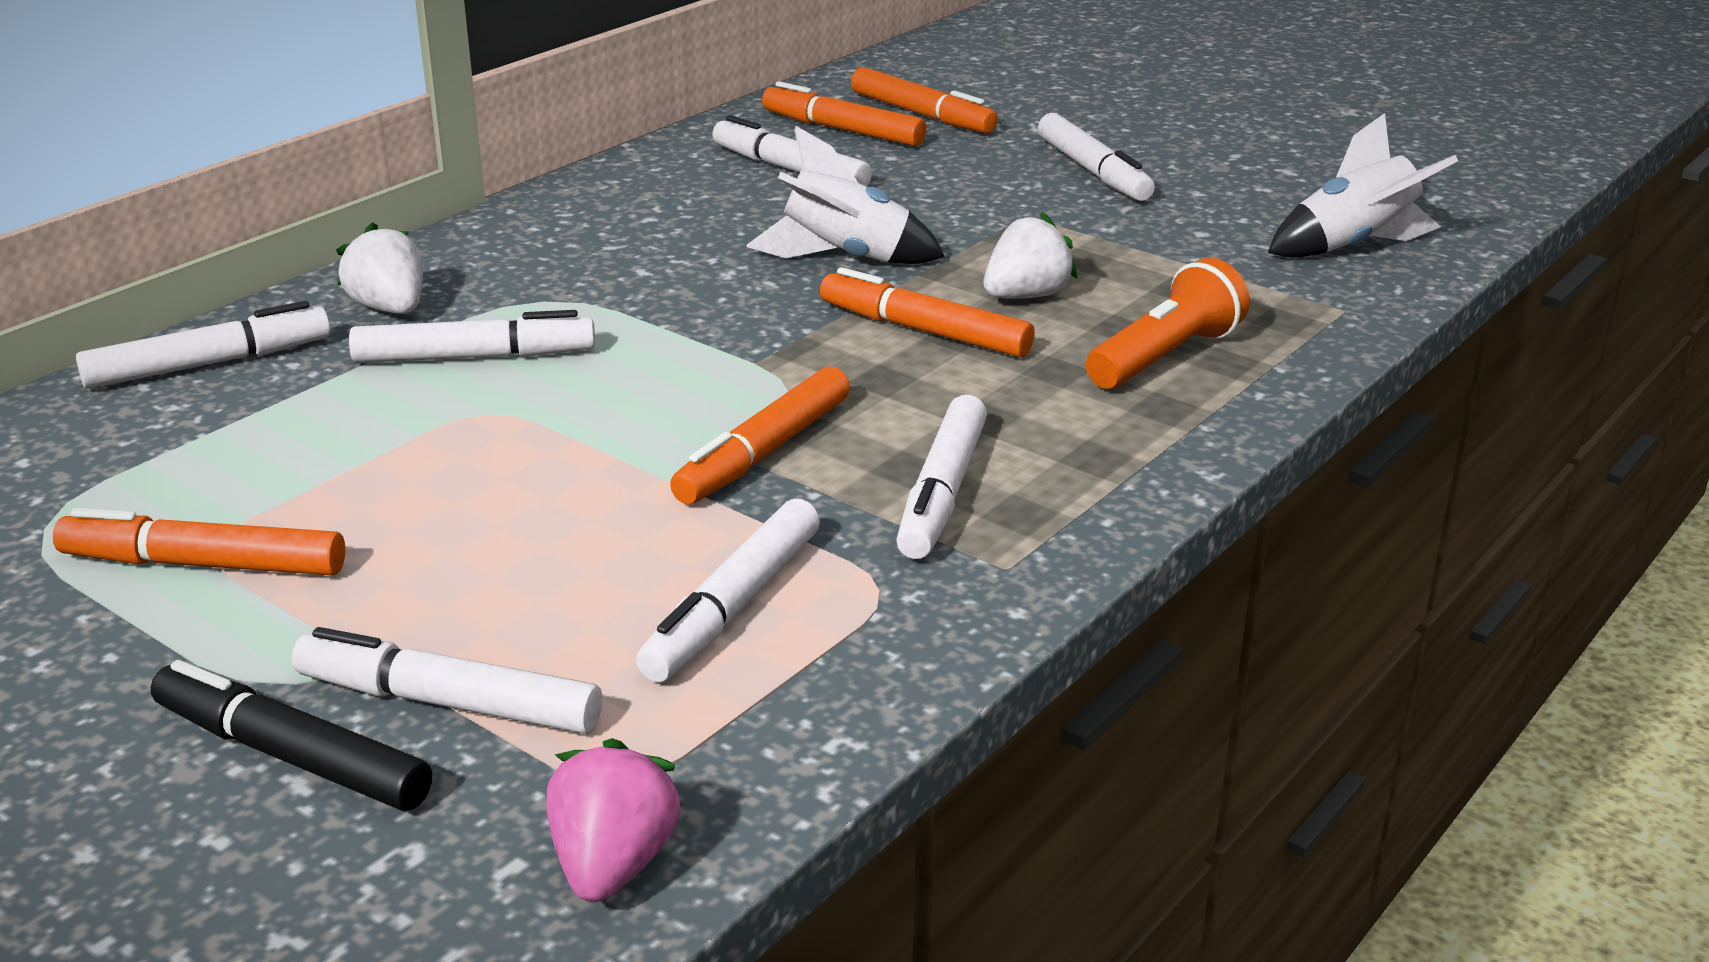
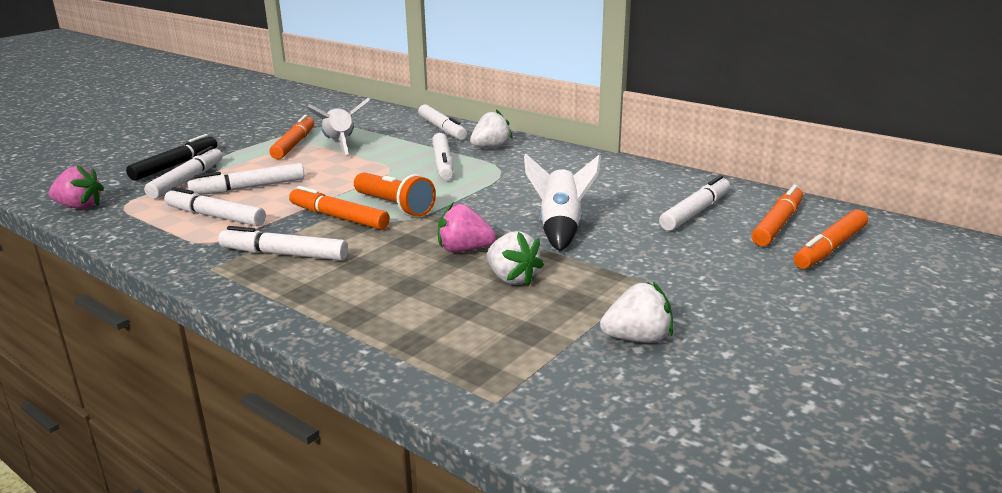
camera: 90 degrees right, 5 degrees down
(924, 330) = (464, 250): orange marker -> pink strawberry
(1093, 171) = (748, 309): white marker -> white marker (248, 188)
(1165, 357) = (421, 320): orange flashlight -> orange flashlight (395, 206)
(1179, 230) = (637, 338): none -> white strawberry
(1354, 247) = (627, 422): white rocket -> white rocket (340, 145)

